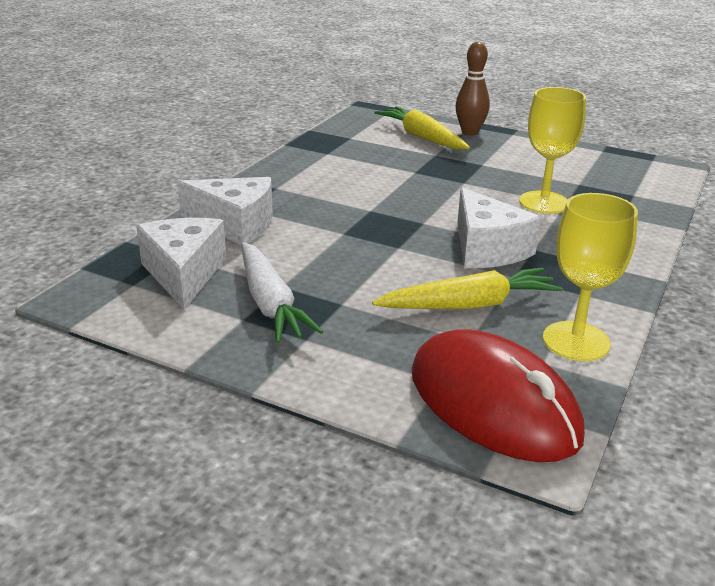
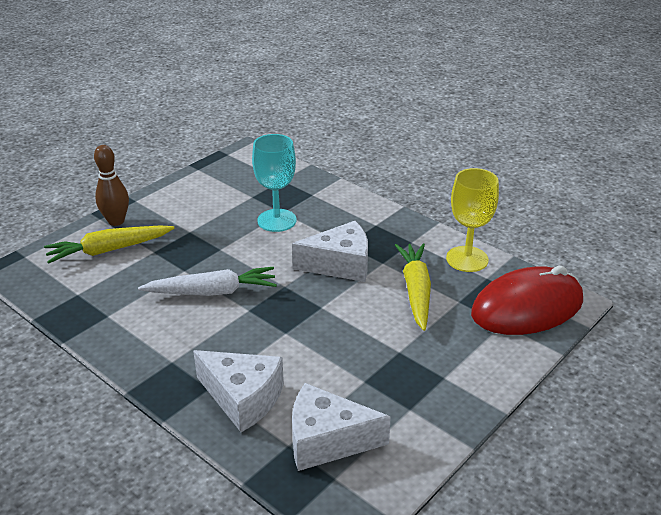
camera: 75 degrees left, 5 degrees up
(235, 225) = (243, 398): white cheese -> white cheese turned 90 degrees clockwise
(270, 303) = (391, 390): white carrot -> white carrot (212, 292)
(544, 202) = (277, 220): yellow goblet -> turquoise goblet

